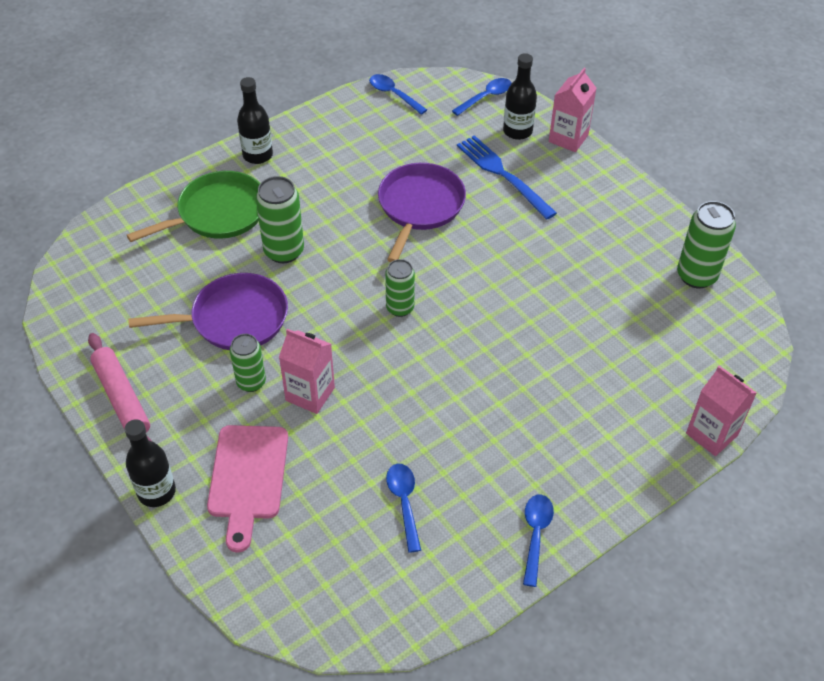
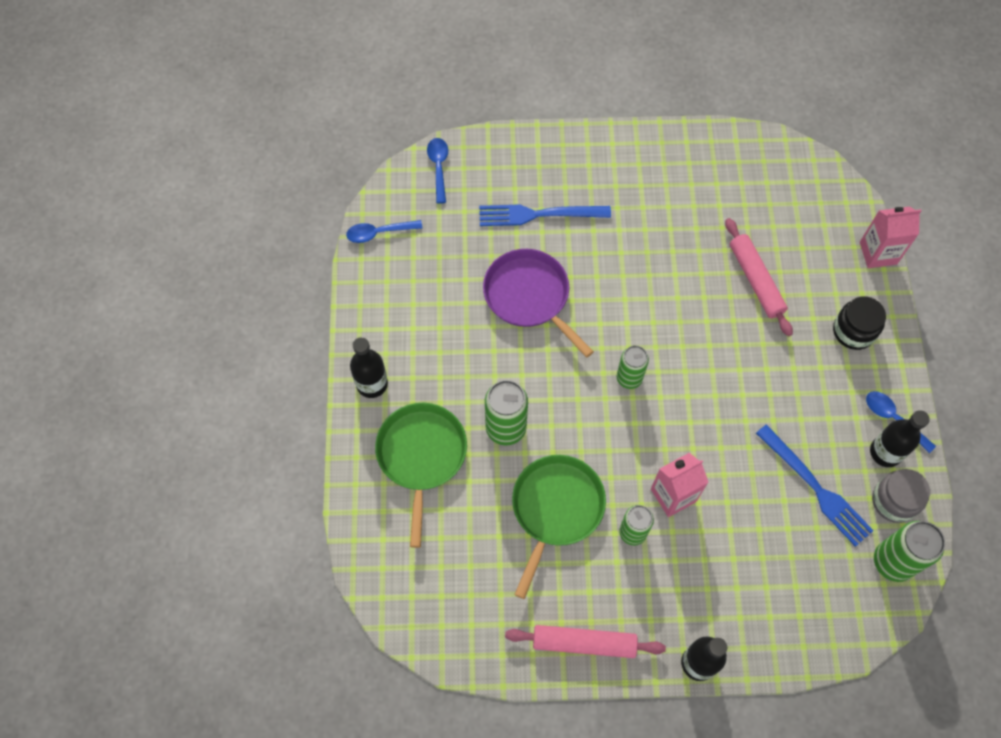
camera: 55 degrees left, 15 degrees up
(234, 319) = (555, 508): purple pan -> green pan
(247, 478) = (726, 587): pink cutting board -> none
(404, 502) = (816, 488): blue spoon -> blue fork
(443, 578) = (894, 501): none -> grey jar
(517, 131) = (497, 172): black bottle -> black bottle (885, 452)
(568, 138) = (533, 142): pink carton -> none
(584, 351) = (755, 280): none -> pink rolling pin
(603, 454) = (853, 331): none -> black jar
(696, 276) = (735, 160): green can -> green can (892, 562)

